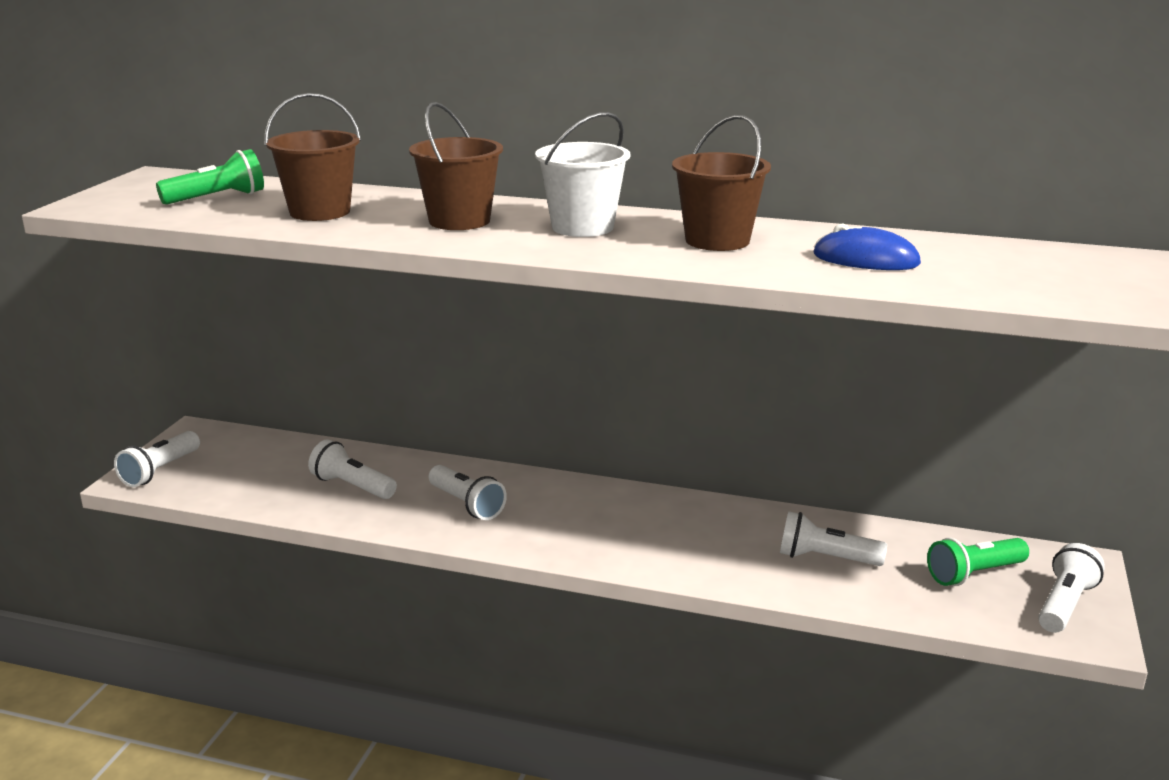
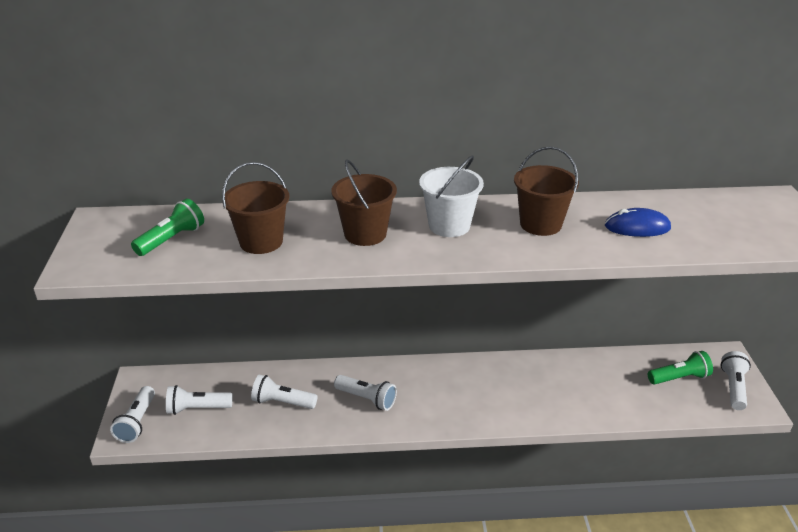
camera: 20 degrees left, 10 degrees up
(825, 558) = (598, 387): white flashlight -> white flashlight (197, 408)
(974, 574) = (679, 378): green flashlight -> green flashlight turned 150 degrees counterclockwise

